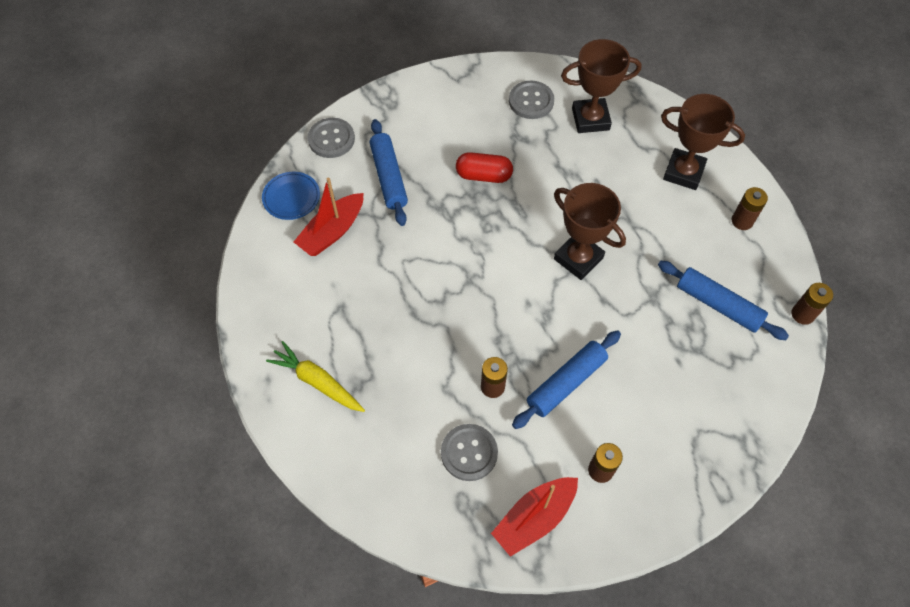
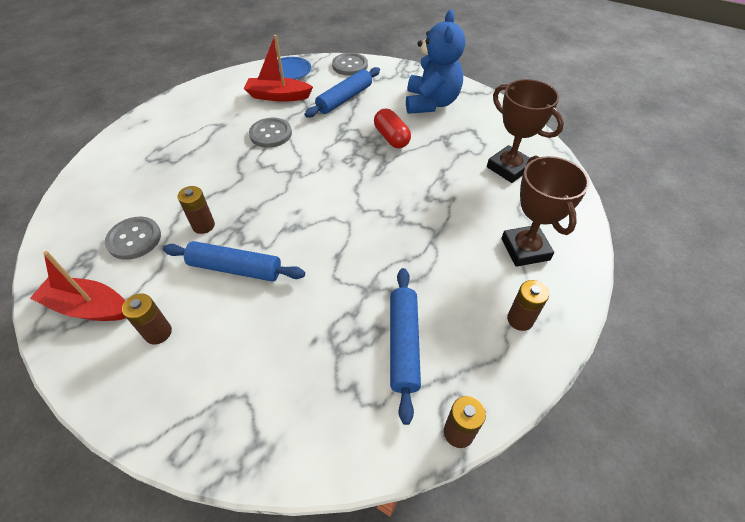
camera: 55 degrees right, 10 degrees down
(317, 381) = (155, 140): yellow carrot -> none
(457, 113) = (431, 103): none -> blue teddy bear
(531, 101) = (485, 131): grey button -> grey button (270, 134)
(578, 258) = (365, 221): brown trophy -> none

